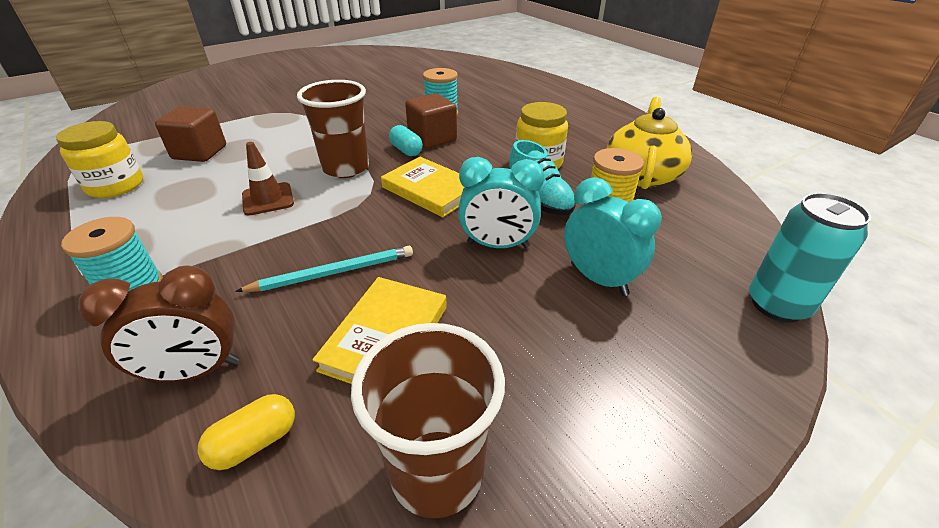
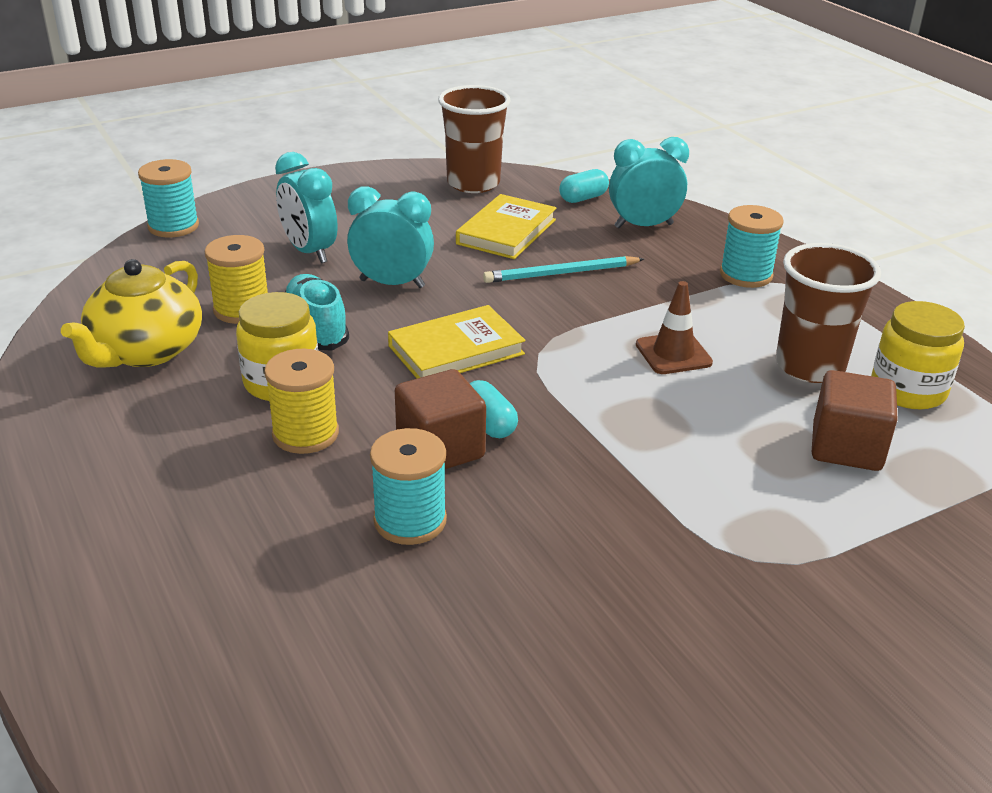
camera: 175 degrees left, 5 degrees down
(195, 371) = (643, 226): brown clock -> turquoise clock
(255, 442) = (583, 198): yellow capsule -> turquoise capsule
(346, 168) = (582, 395): brown cup -> brown cup (809, 366)
(430, 190) = (456, 350): yellow book -> yellow book turned 75 degrees counterclockwise
(507, 140) = (305, 434): none -> yellow spool
(777, 305) = (173, 226): turquoise can -> turquoise spool

